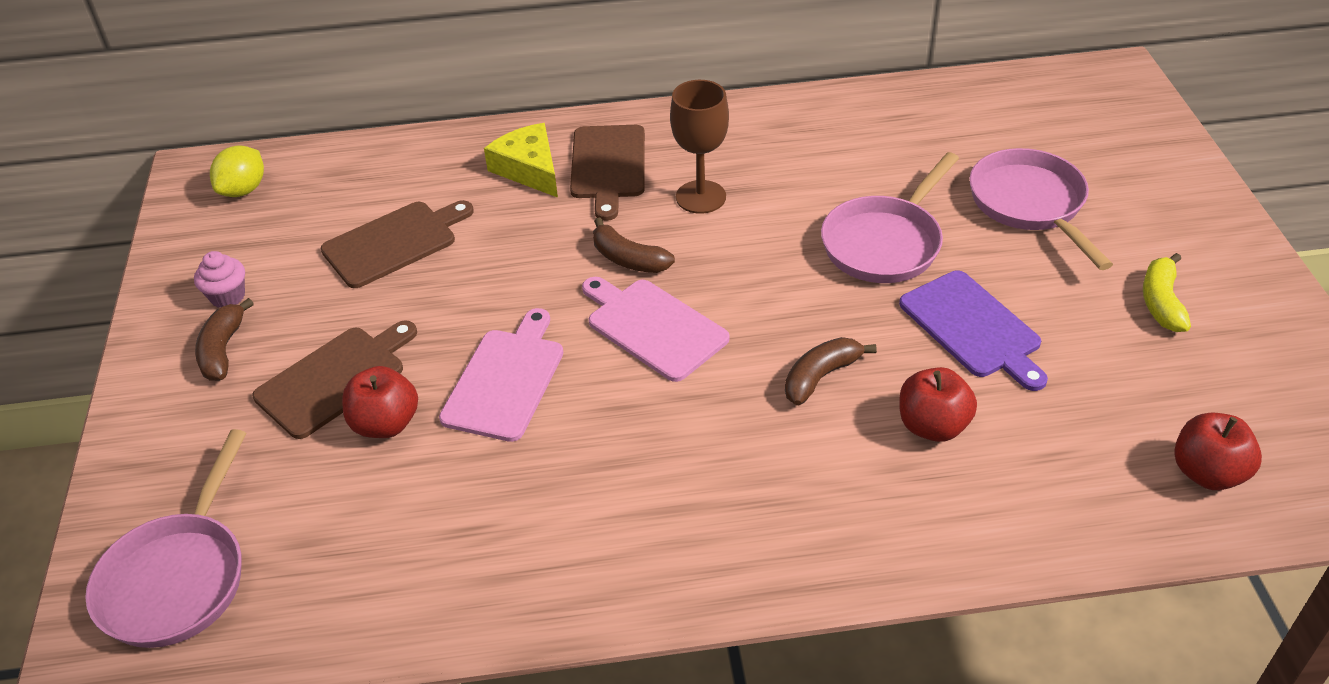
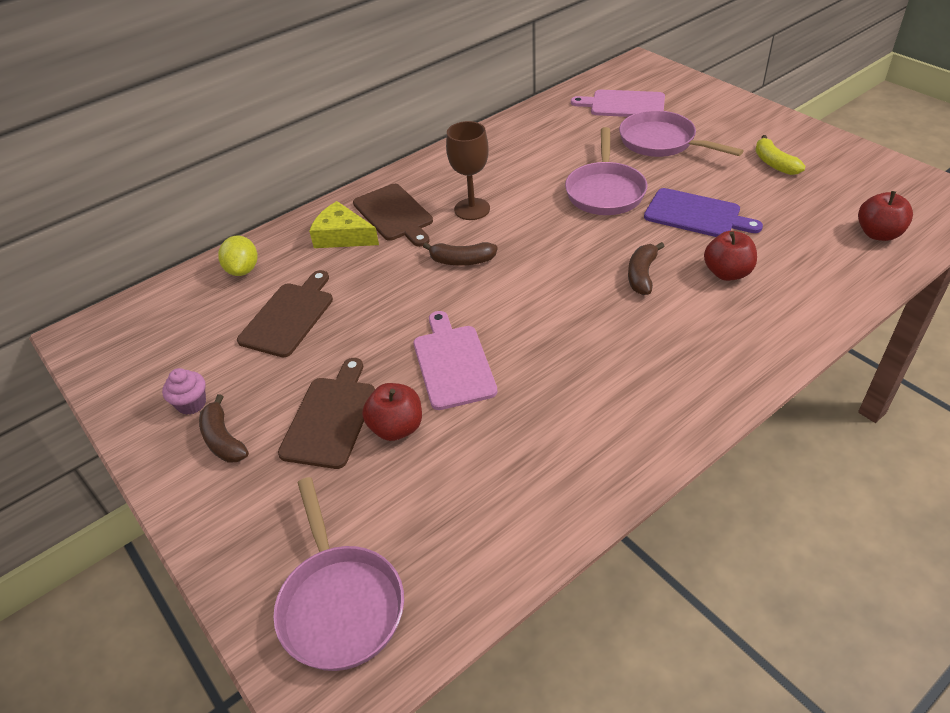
camera: 30 degrees left, 0 degrees up
(243, 190) = (134, 331): yellow lemon -> yellow lemon (243, 270)
(653, 327) = (516, 291): pink cutting board -> pink cutting board (623, 104)

